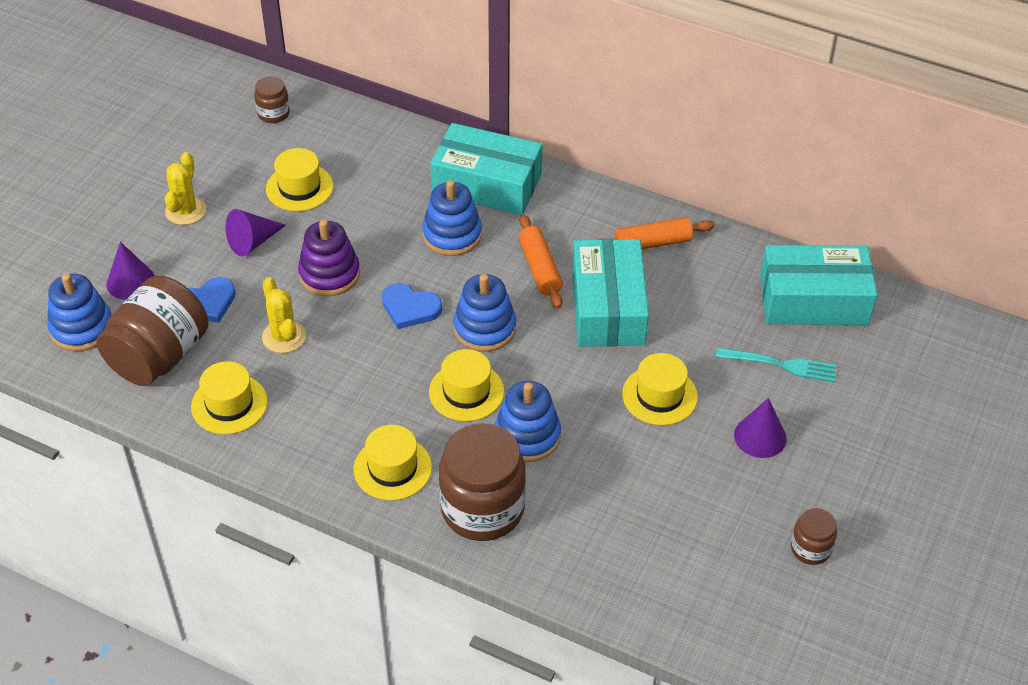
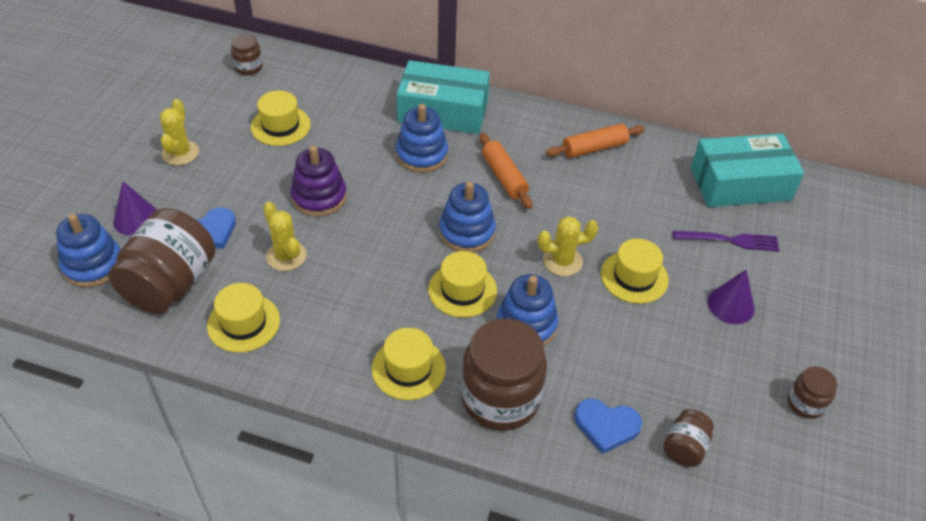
camera: 10 degrees left, 0 degrees up
(252, 242) = (245, 175): purple cone -> none
(410, 308) = (397, 220): blue heart -> blue heart (606, 426)
(583, 370) = (562, 261): none -> yellow cactus
(608, 307) = (570, 204): turquoise box -> none
(665, 578) = (684, 447): none -> brown jar
(781, 365) = (730, 240): turquoise fork -> purple fork

